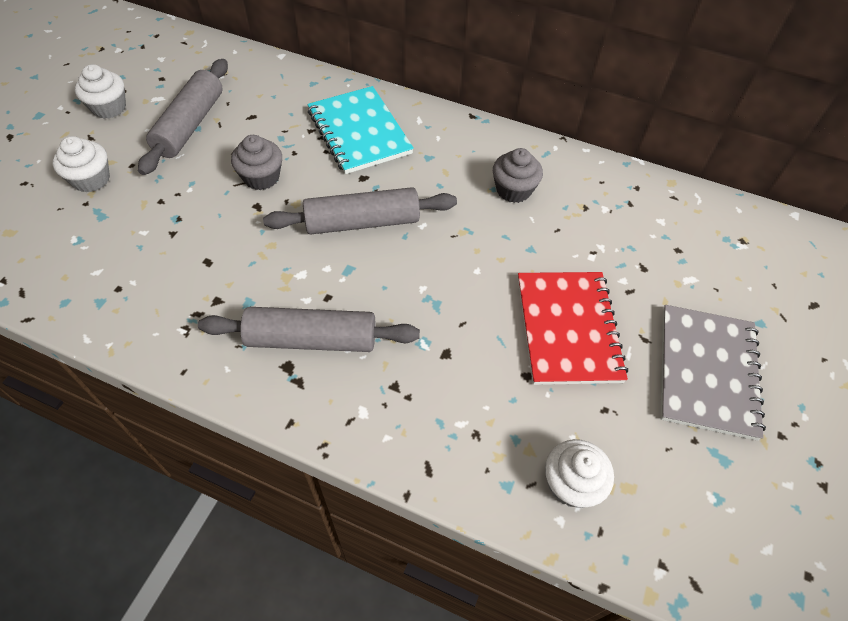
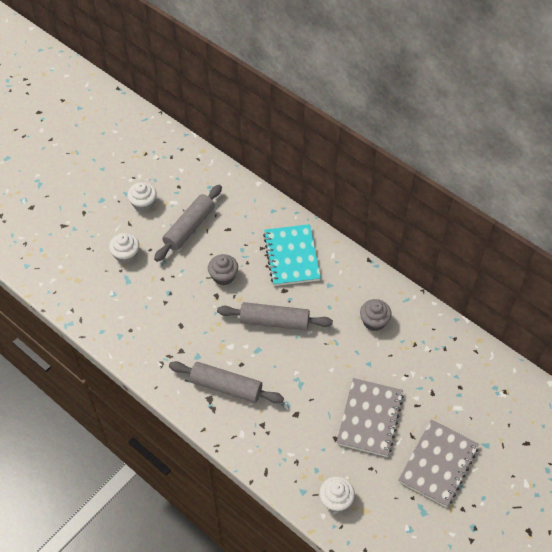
camera: 20 degrees right, 0 degrees up
(568, 329) = (370, 418): red notebook -> grey notebook

